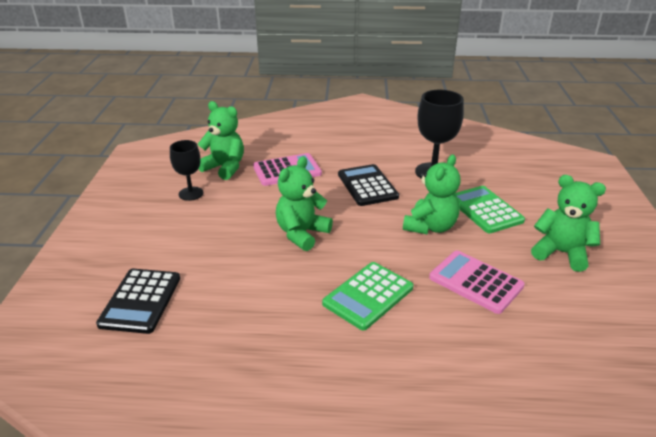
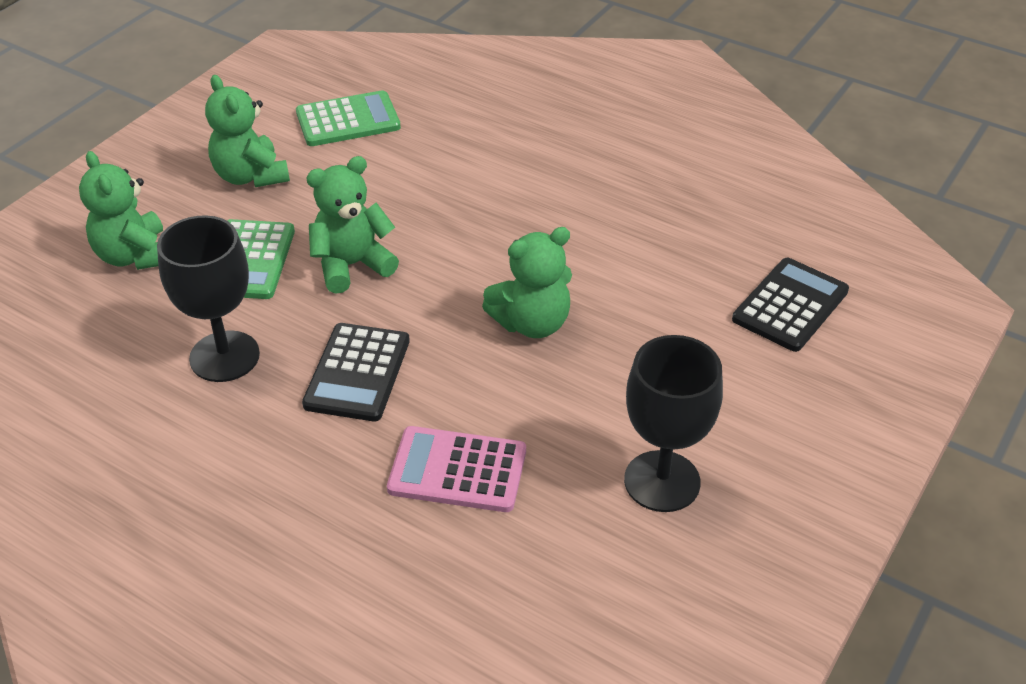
camera: 150 degrees left, 10 degrees up
(191, 193) = (662, 481): black goblet -> black goblet, size x1.58
(224, 168) = (568, 531): green teddy bear -> green teddy bear (135, 256)
(368, 296) = (519, 213): green calculator -> green calculator (348, 120)
(475, 282) = (388, 184): pink calculator -> none

